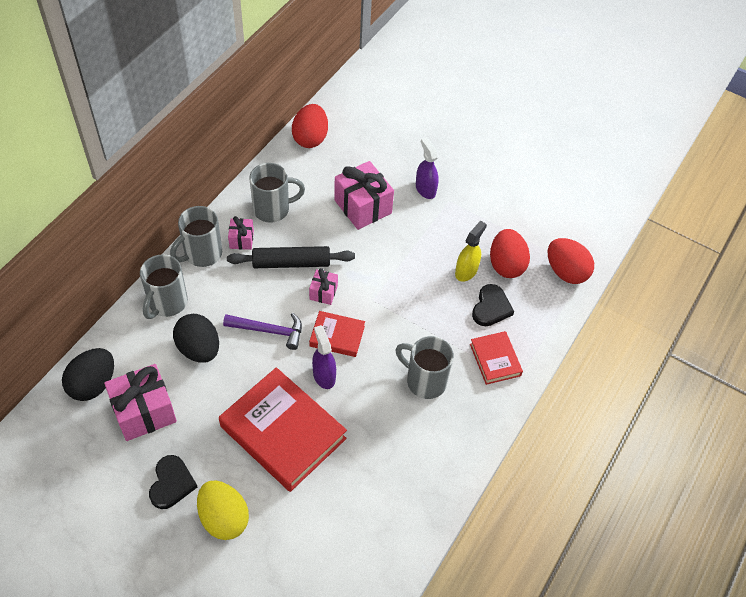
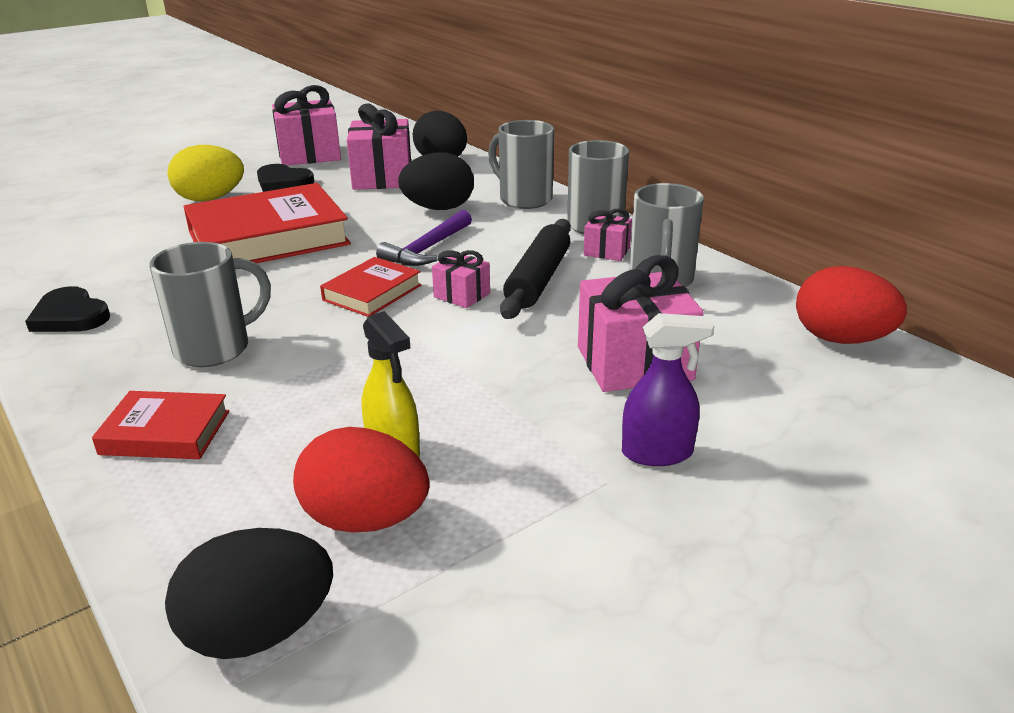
camera: 115 degrees right, 25 degrees down
(97, 499) = (309, 155): none -> pink gift
(324, 375) = (317, 273): purple spray bottle -> none
(491, 307) = (278, 461): black heart -> black heart (70, 316)
(566, 272) = (259, 632): red egg -> black egg

